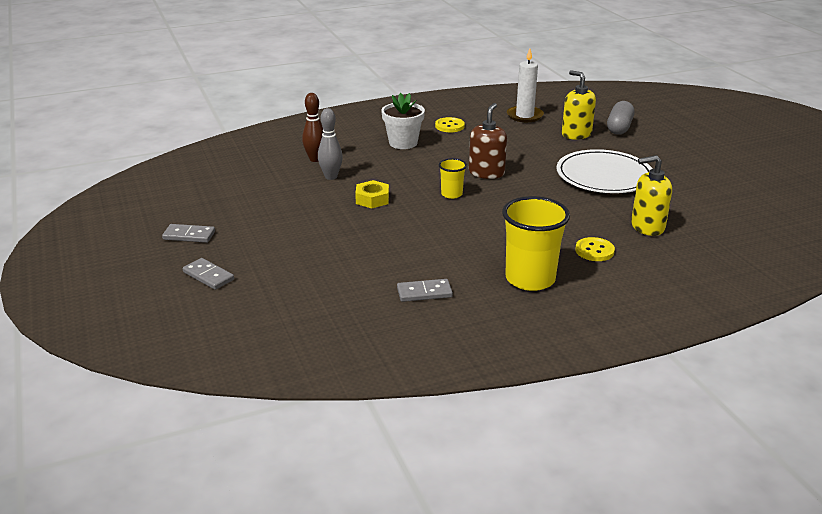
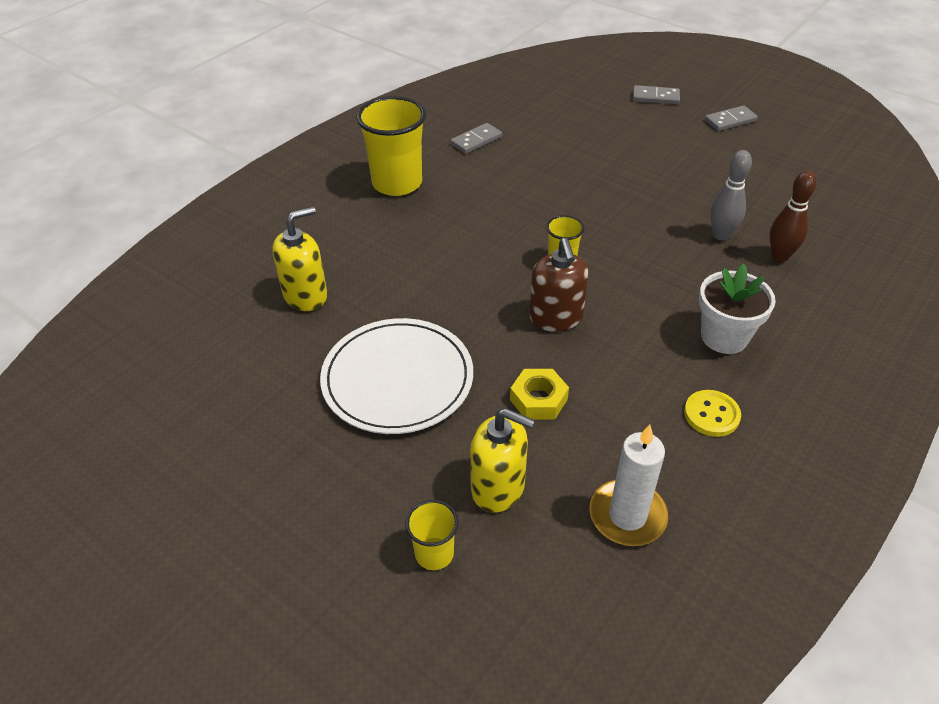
camera: 150 degrees right, 15 degrees up
(372, 199) = (635, 220): yellow nut -> yellow nut (538, 399)
(594, 251) = (352, 237): yellow button -> none
(619, 128) = (434, 553): grey capsule -> yellow cup

